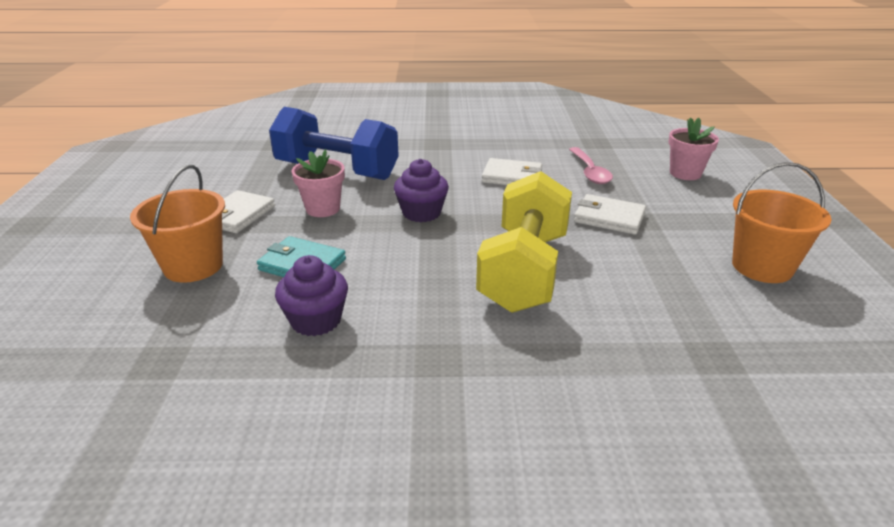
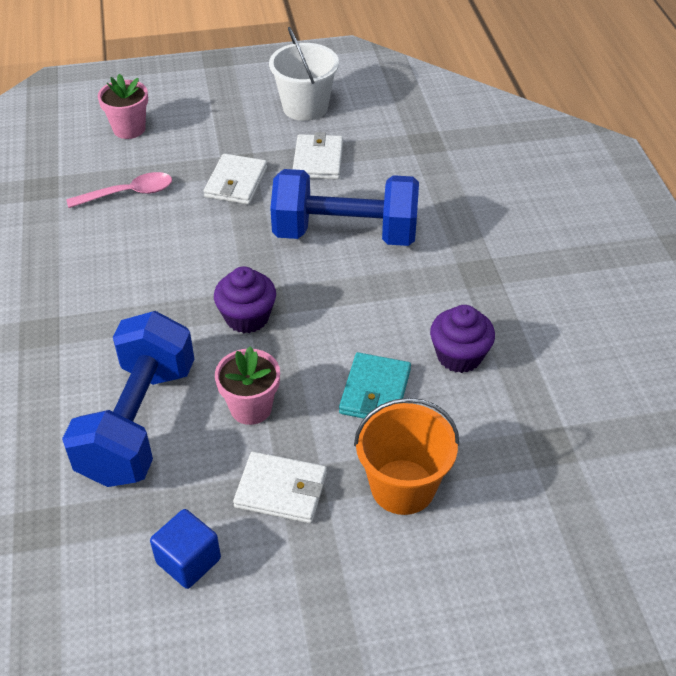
camera: 100 degrees left, 15 degrees up
(213, 182) = (188, 561): none -> blue cube
(512, 176) = (145, 253): white wallet -> white wallet (318, 160)
(524, 271) = (345, 233): yellow dumbbell -> blue dumbbell
(762, 267) = (305, 107): orange bucket -> white bucket

